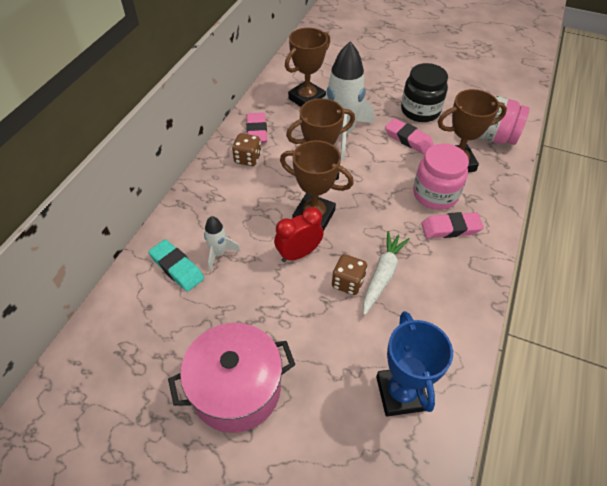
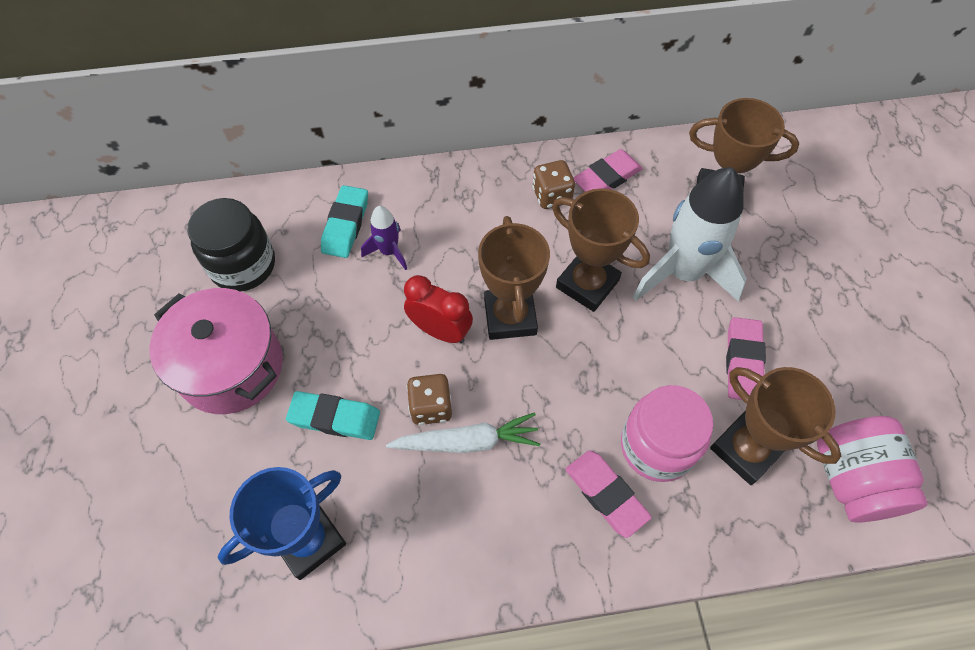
camera: 60 degrees right, 10 degrees up
(219, 253) = (389, 251): white rocket -> purple rocket
(321, 339) = (335, 418): none -> turquoise eraser
(420, 111) = (821, 350): black jar -> black jar (243, 265)

